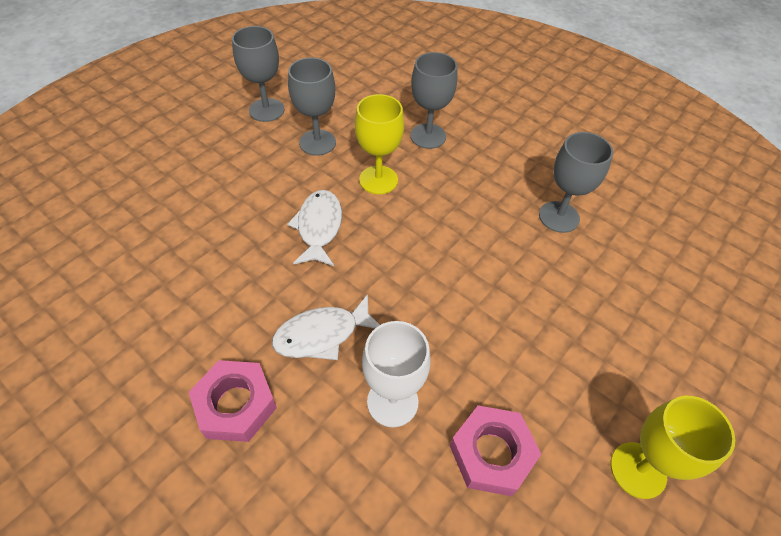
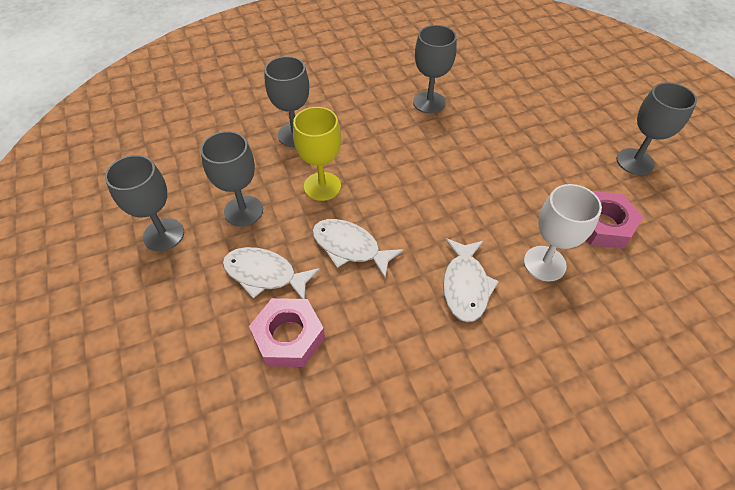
camera: 60 degrees left, 0 degrees up
(235, 405) = (507, 371): pink nut -> pink nut (288, 336)
(259, 184) = (265, 274): none -> white fish
(638, 470) = (635, 161): yellow goblet -> grey goblet

